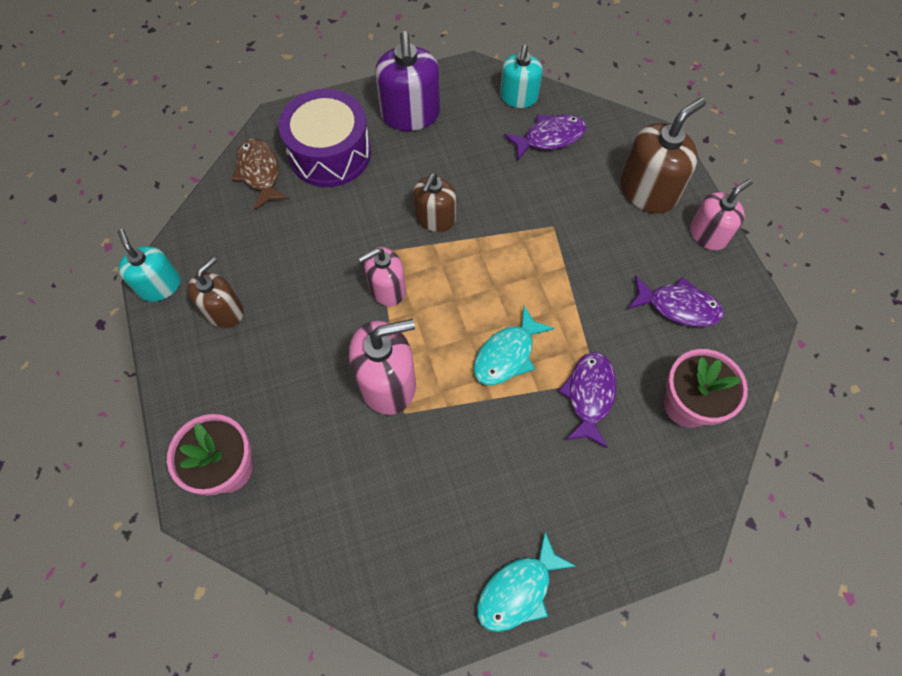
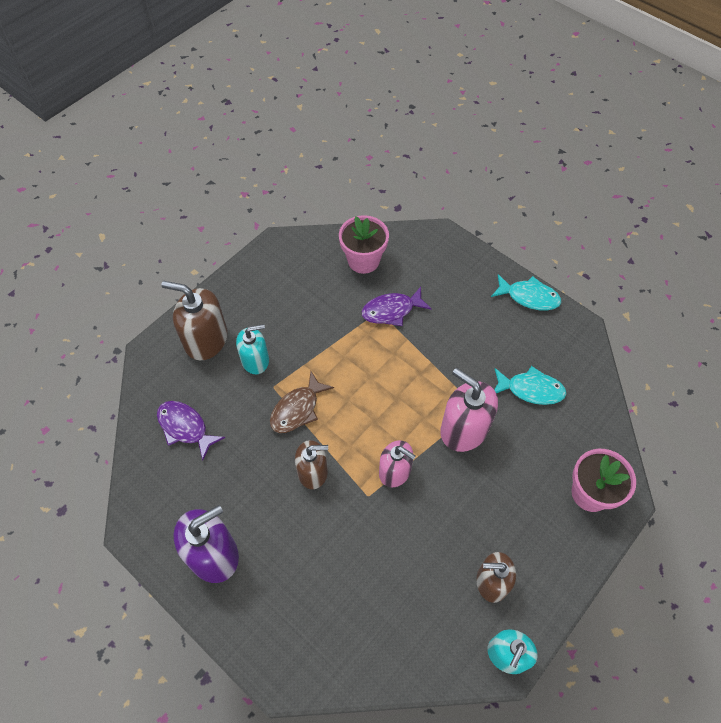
camera: 120 degrees left, 5 degrees down
(260, 173) = (350, 651): brown fish -> brown fish (297, 409)
(330, 153) = (294, 600): purple drum -> none
(507, 354) = (394, 368): turquoise fish -> turquoise fish (531, 389)
(518, 97) = (150, 472): turquoise soap dispenser -> turquoise soap dispenser (255, 360)
(678, 306) = (296, 288): purple fish -> none
(708, 234) = (226, 291): pink soap dispenser -> none

